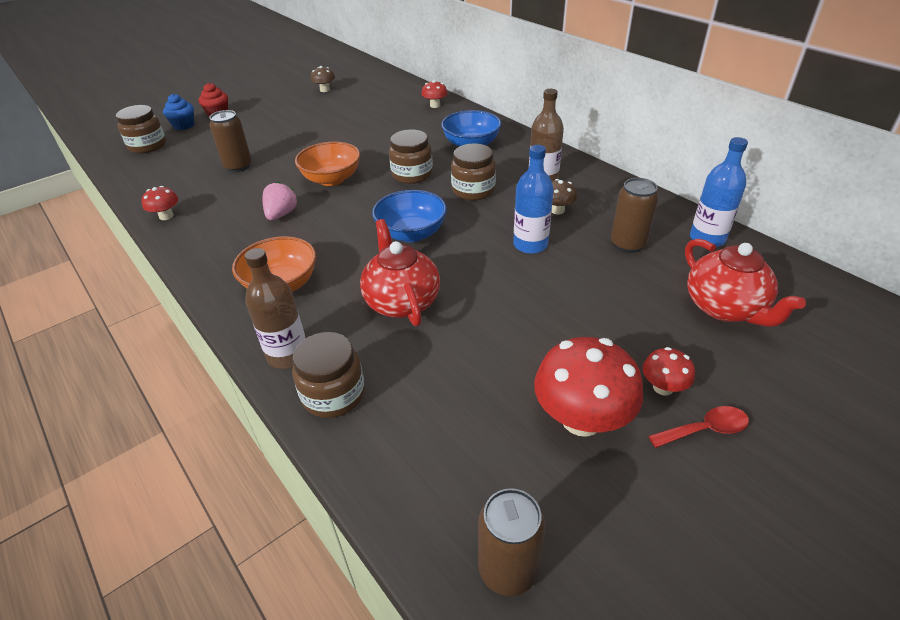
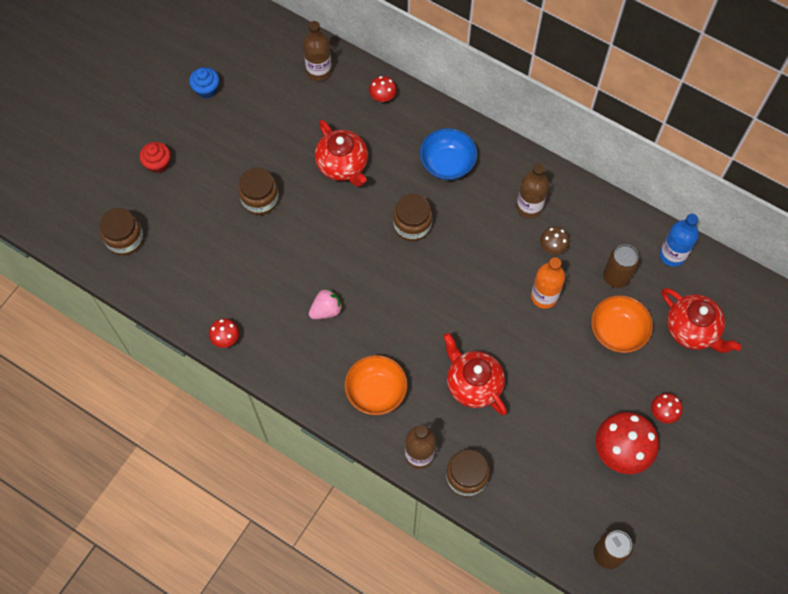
camera: 20 degrees left, 25 degrees up
(184, 125) = (136, 194): blue cupcake -> blue cupcake (206, 89)
(238, 166) = (242, 251): brown can -> none
(281, 214) = (326, 310): pink strawberry -> pink strawberry turned 60 degrees clockwise
(325, 90) = (247, 88): brown mushroom -> none
(331, 179) = (343, 250): orange bowl -> orange bowl (617, 332)
(372, 134) = (343, 165): none -> red teapot
(389, 89) = (319, 71): none -> brown bottle
(411, 233) = (447, 307): blue bowl -> none
(473, 190) = (475, 236): brown jar -> brown jar (260, 199)
(530, 245) = (544, 296): blue bottle -> orange bottle
(705, 429) = (691, 437): red spoon -> none

